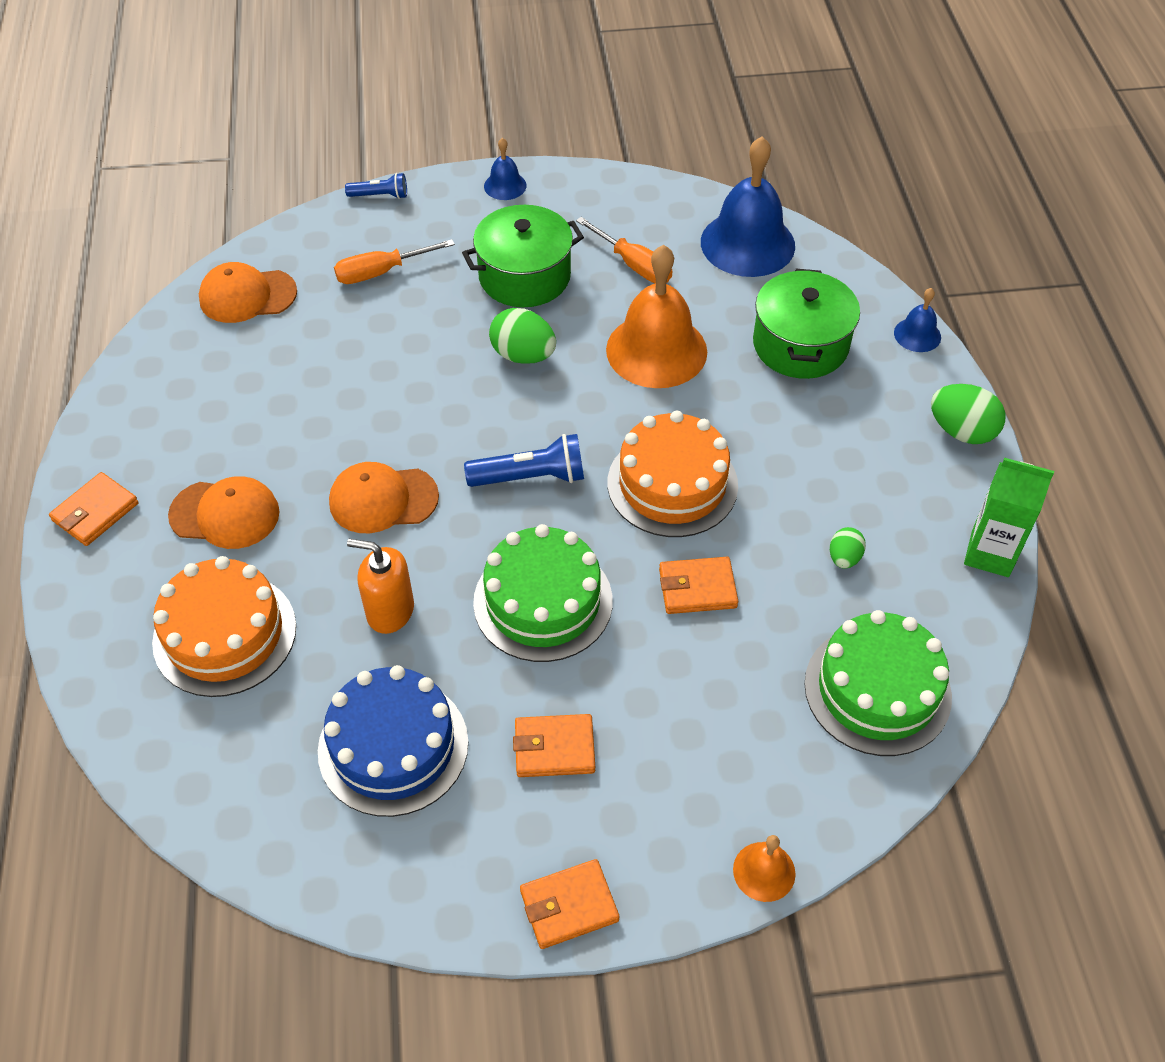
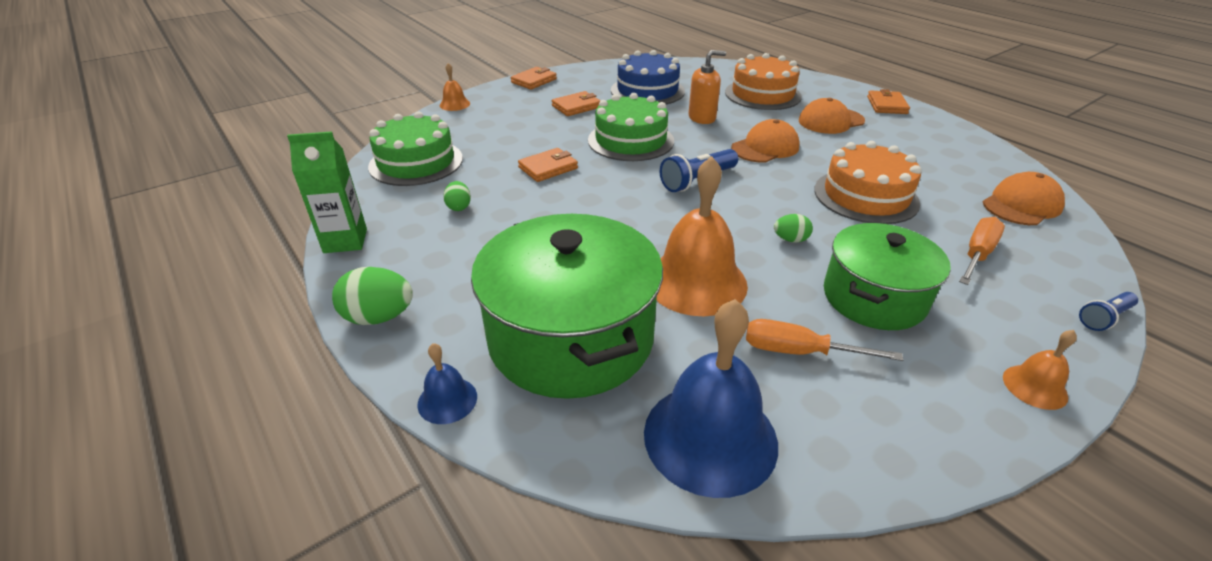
camera: 150 degrees right, 15 degrees down
(505, 186) = (1034, 386): blue bell -> orange bell
(523, 355) = (790, 239): green egg -> green egg, size x0.58
(672, 484) = (604, 205): orange cake -> orange cake (865, 196)
(800, 345) = (571, 337): green pot -> green pot, size x1.54

